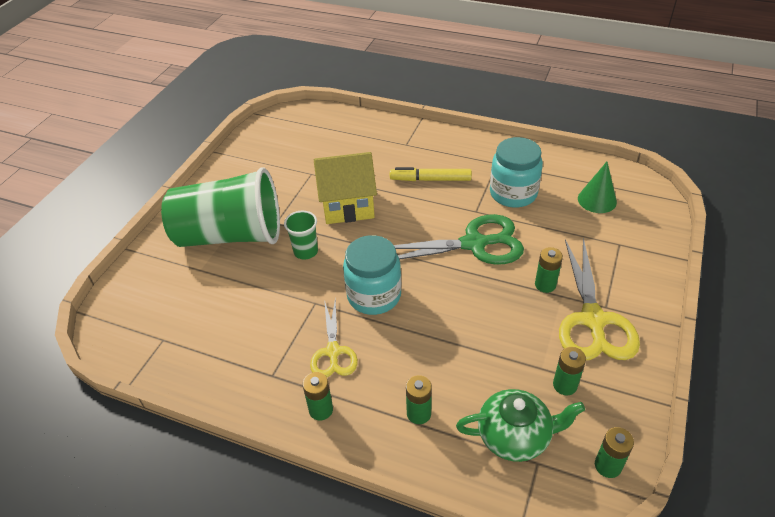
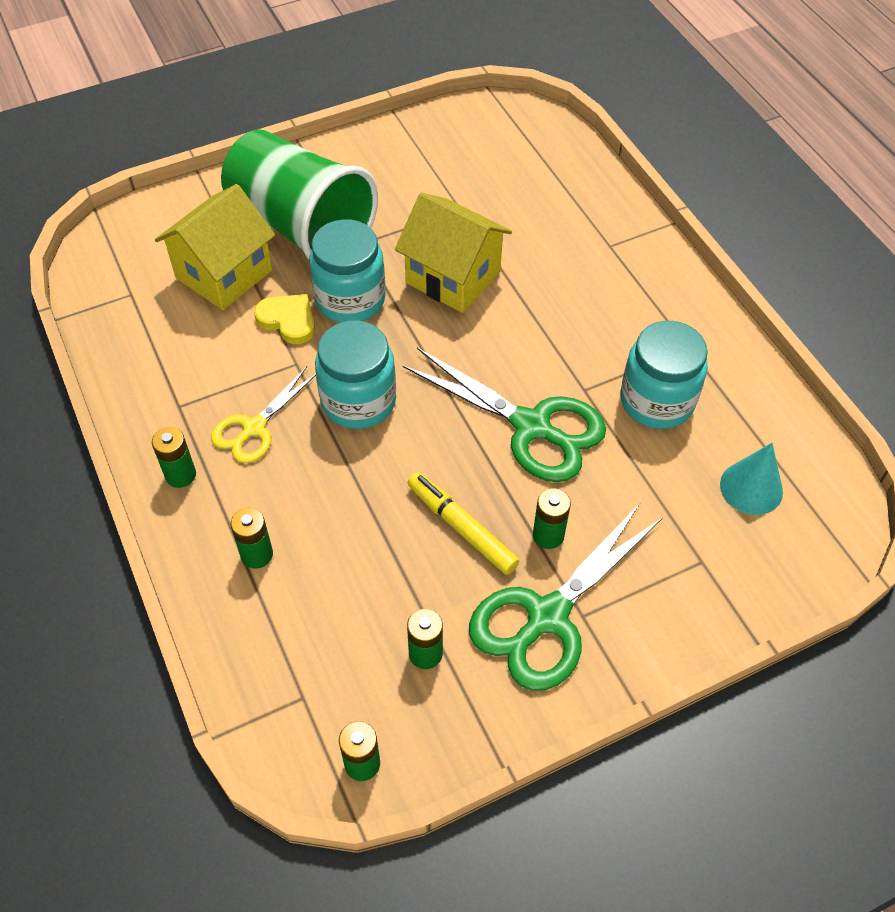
camera: 40 degrees right, 10 degrees up
(213, 289) = (224, 274): none -> yellow house
(283, 285) = (288, 320): none -> yellow heart
(306, 251) = (350, 299): green cup -> turquoise jar
(430, 179) = (581, 312): yellow marker -> yellow marker (461, 528)
(515, 436) = (314, 655): green teapot -> none
(593, 320) = (547, 617): yellow scissors -> green scissors
(597, 200) = (751, 488): green cone -> turquoise cone

